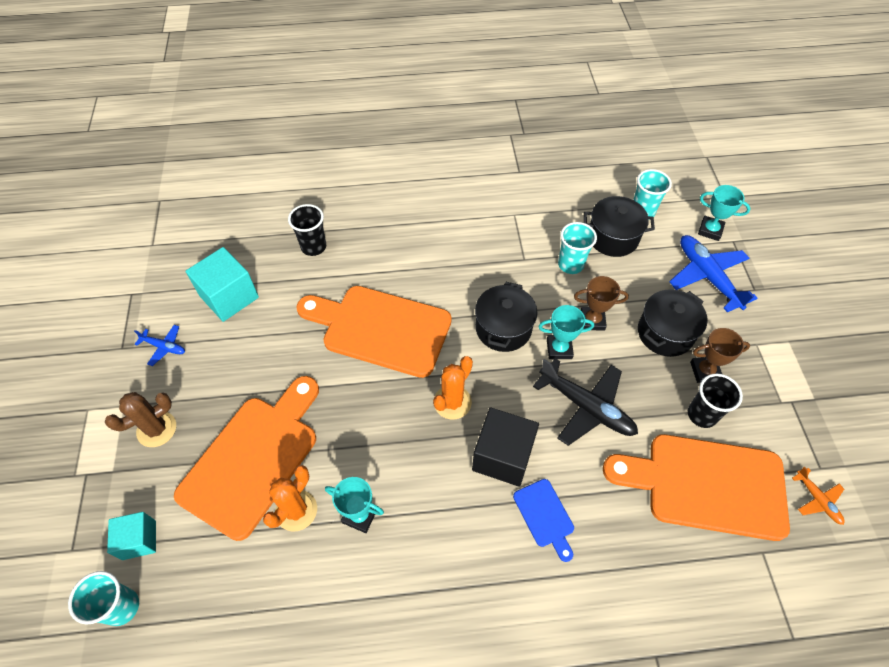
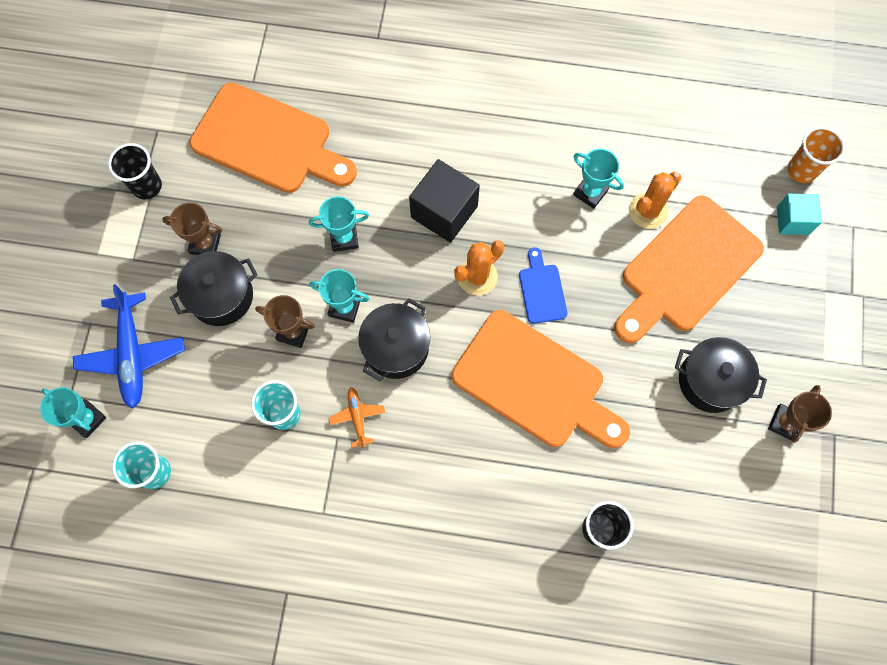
camera: 165 degrees left, 15 degrees up
(122, 607) = (801, 170): turquoise cup -> orange cup
(156, 429) = (785, 324): brown cactus -> none
(164, 347) = (785, 423): blue plane -> brown trophy
(229, 297) = (710, 476): turquoise cube -> none
(545, 516) = (424, 152): blue cutting board -> blue cutting board (542, 290)
(586, 407) = (344, 238): black plane -> turquoise trophy
(613, 237) = (213, 441): black pot -> black pot (710, 381)
(702, 415) = (235, 202): black cup -> black cup (147, 186)
(817, 499) = (179, 107): orange plane -> orange plane (357, 417)

